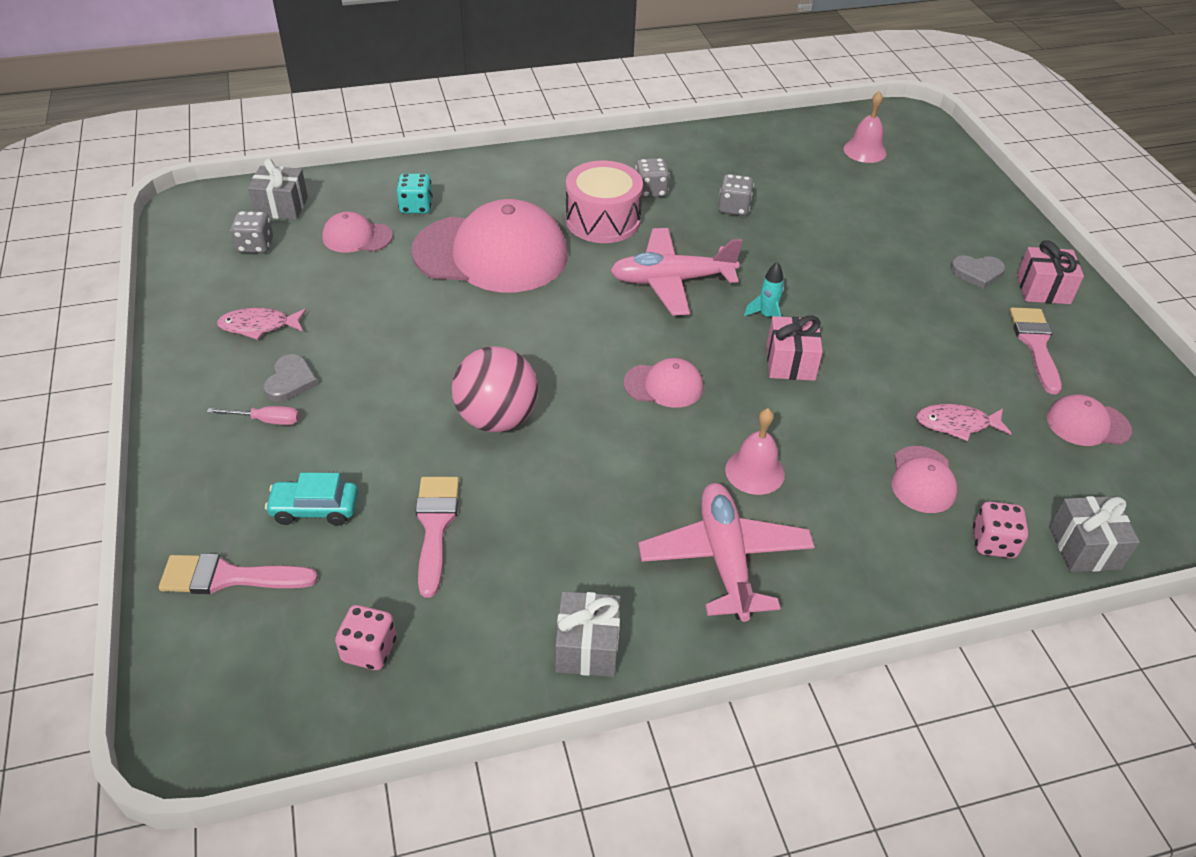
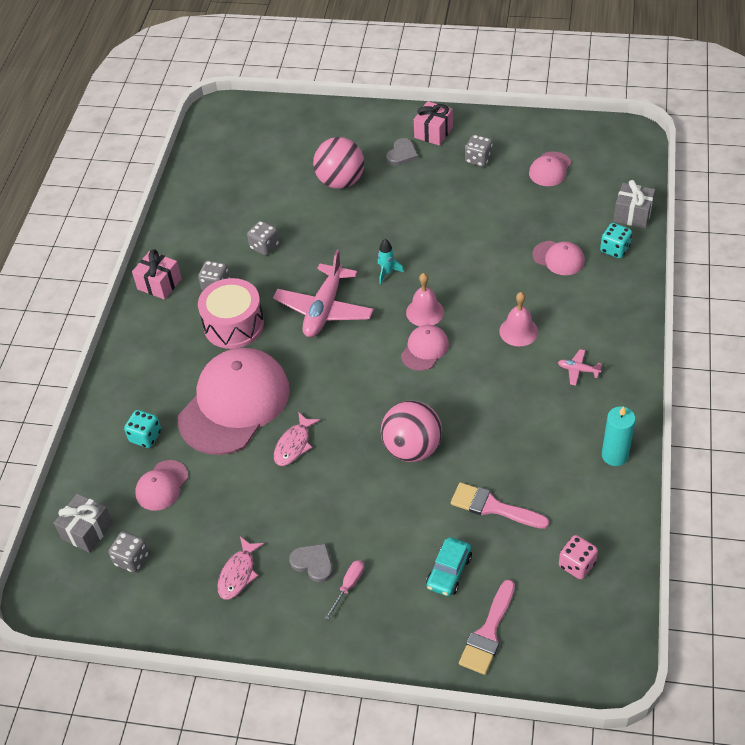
camera: 60 degrees left, 5 degrees up
(587, 647) = (614, 455): grey gift -> turquoise candle
(725, 559) = (578, 370): pink plane -> pink plane, size x0.43
(790, 362) = (436, 278): pink gift -> pink gift (159, 284)
(864, 151) = (243, 151): pink bell -> pink bell (425, 312)
(884, 235) = (340, 181): none -> pink ball
(956, 424) = (524, 224): pink fish -> pink fish (294, 445)
(993, 543) = (614, 249): pink dice -> turquoise dice
(1035, 345) = (478, 159): pink brush -> grey dice

